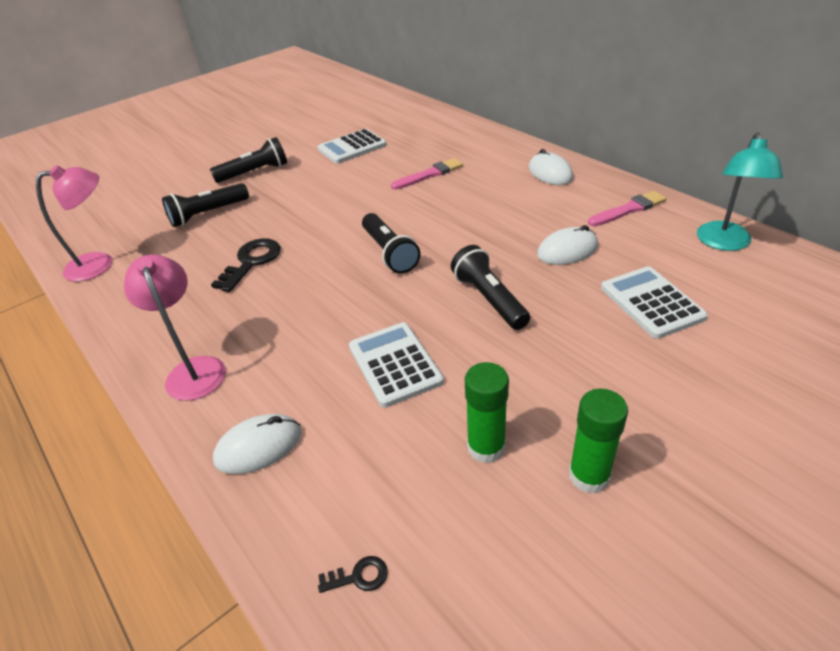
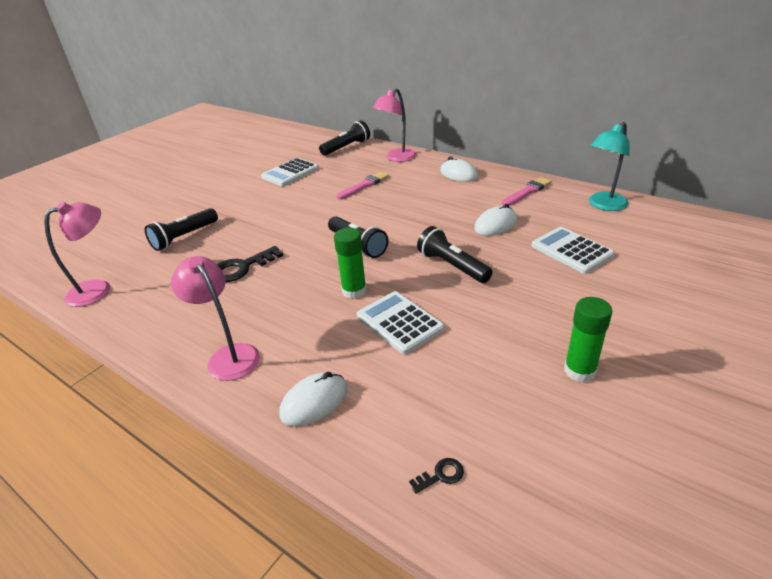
camera: 15 degrees left, 5 degrees down
(251, 262) = (242, 268): black key -> black key turned 135 degrees counterclockwise
(254, 172) = (212, 201): black flashlight -> black flashlight (346, 147)
(483, 142) = (396, 158): none -> pink lamp
(486, 447) = (497, 366): green glue stick -> green glue stick (354, 291)
(724, 243) = (603, 205): turquoise lamp -> turquoise lamp turned 45 degrees clockwise

